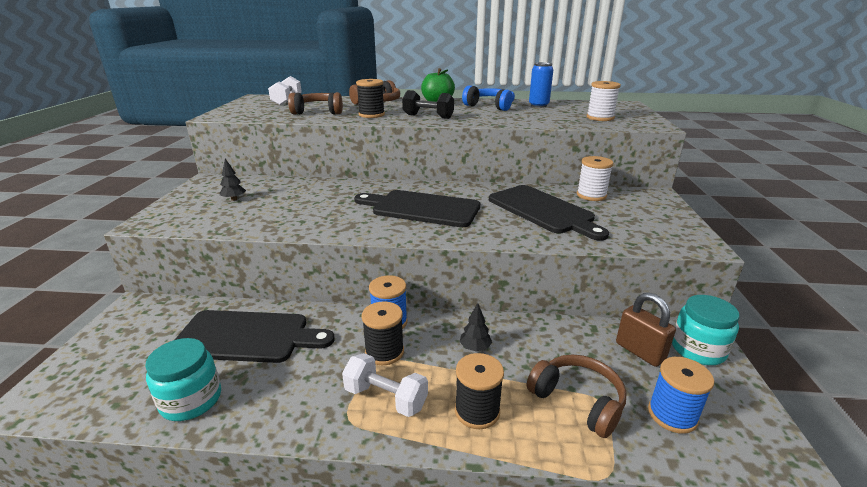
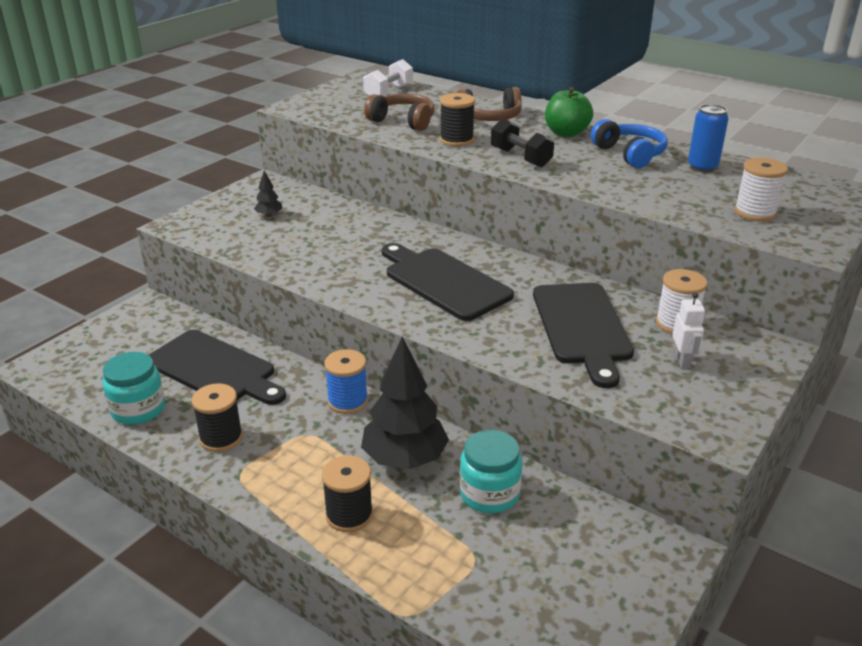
camera: 30 degrees right, 5 degrees up
(384, 352) = (317, 429): black spool -> black spool (221, 438)
(386, 398) = (283, 470): white dumbbell -> none
(475, 348) = (405, 459): black tree -> black tree, size x2.35
(578, 401) = (451, 548): brown headphones -> none
(622, 212) = (682, 360): none -> white robot
(639, 352) = (576, 533): brown padlock -> none
(672, 415) = (531, 601): blue spool -> none
(697, 349) = (649, 560): turquoise jar -> turquoise jar (489, 493)

